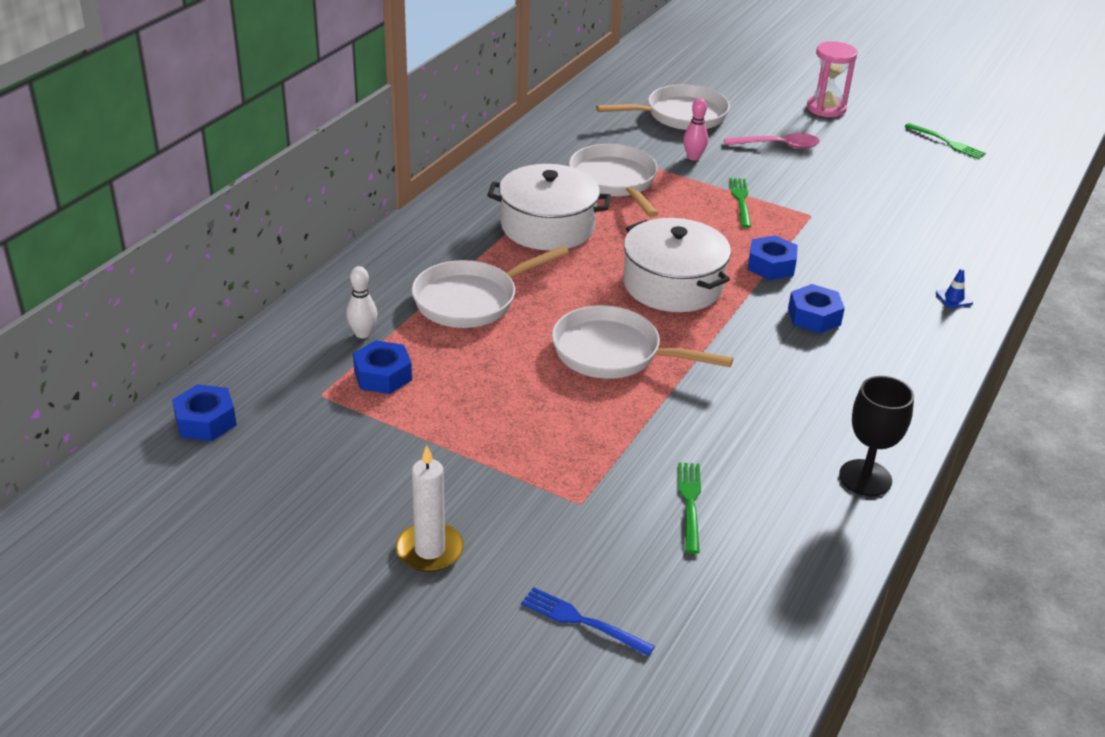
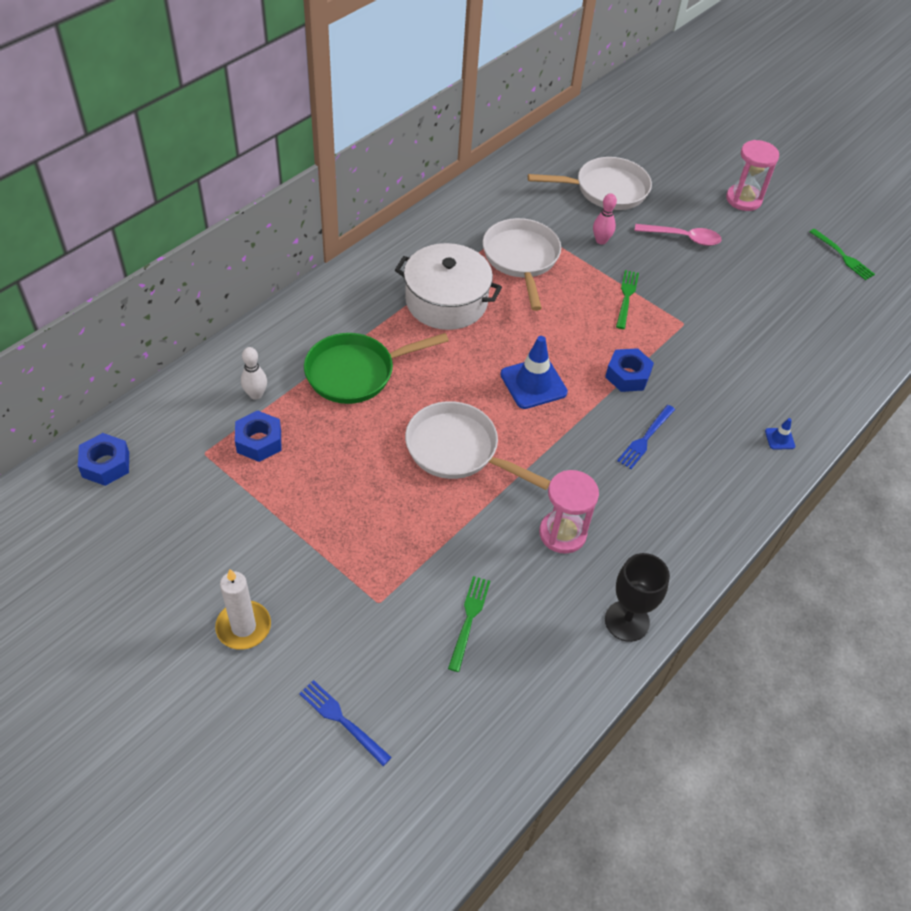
camera: 10 degrees right, 15 degrees up
(471, 300) = (356, 373): white pan -> green pan
(673, 285) = (533, 383): white pot -> blue traffic cone
(761, 410) = (562, 533): none -> pink hourglass
(814, 316) = (645, 439): blue nut -> blue fork

